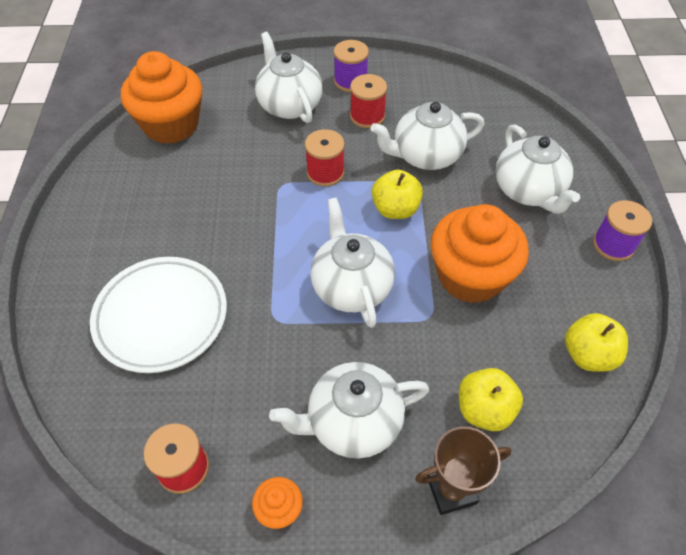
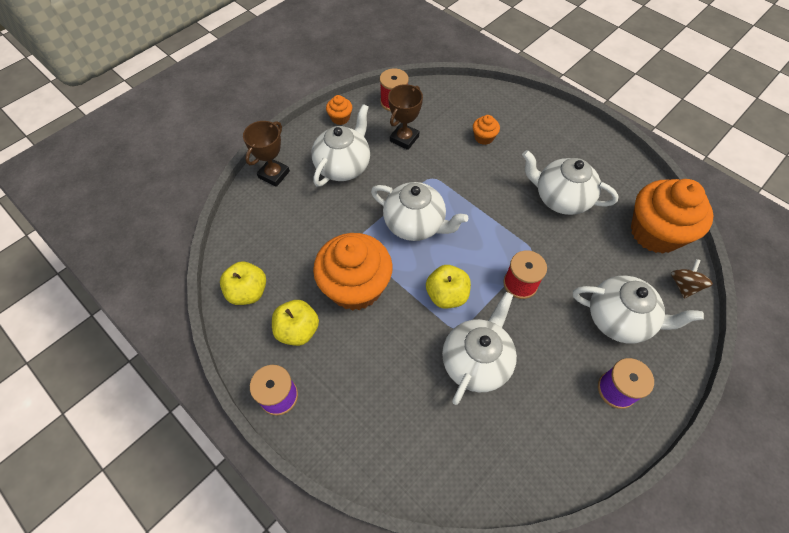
camera: 135 degrees right, 5 degrees up
(161, 317) = (484, 137): white plate -> orange cupcake
(214, 88) = (683, 285): none -> brown spinning top
(242, 396) = (404, 139): none -> brown trophy
(367, 116) = (558, 362): red spool -> none
(484, 410) = (285, 218): yellow apple -> yellow apple (298, 330)
(528, 191) = (374, 395): white teapot -> white teapot (560, 198)

